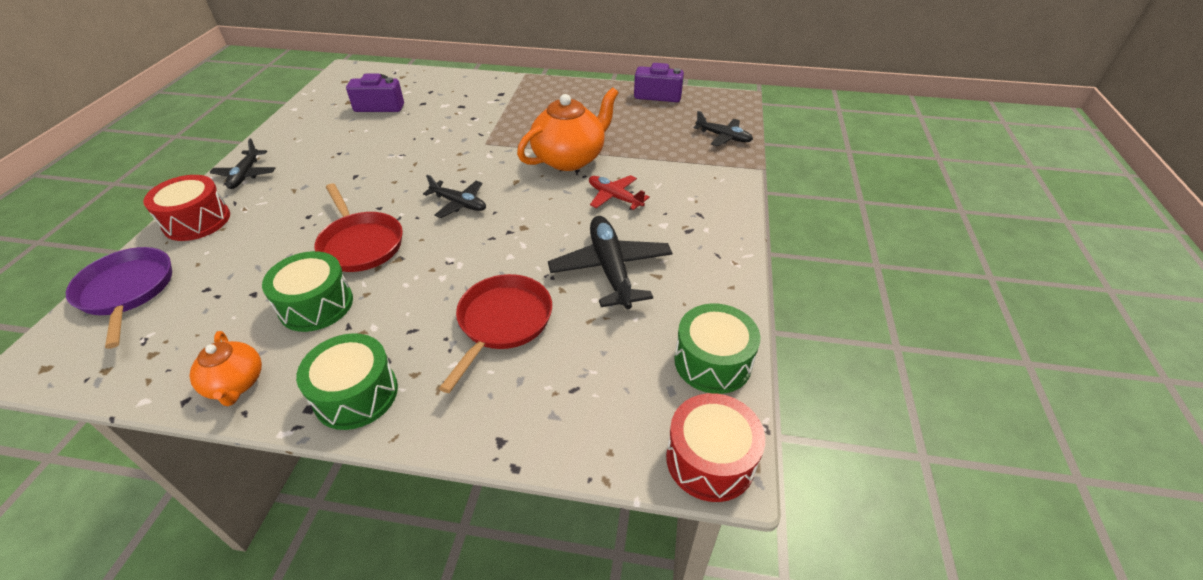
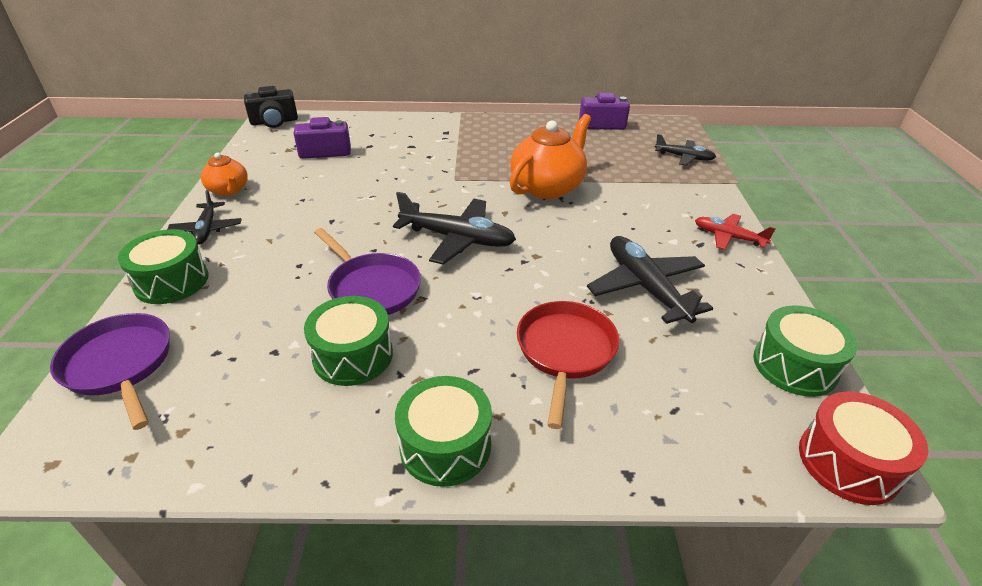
camera: 10 degrees left, 5 degrees down
(197, 221) = (171, 281): red drum -> green drum
(236, 384) = (300, 452): orange teapot -> orange teapot (229, 190)
(348, 72) = (274, 122): none -> black camera
(360, 244) = (371, 287): red pan -> purple pan
(459, 204) = (457, 239): black plane -> black plane, size x1.67
(614, 197) = (612, 219): red plane -> red plane (728, 237)

